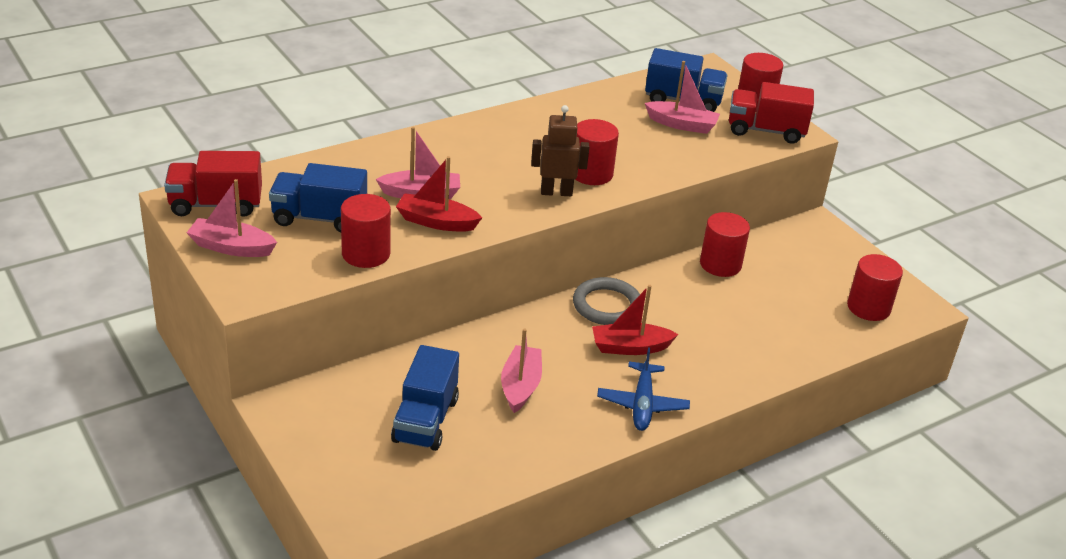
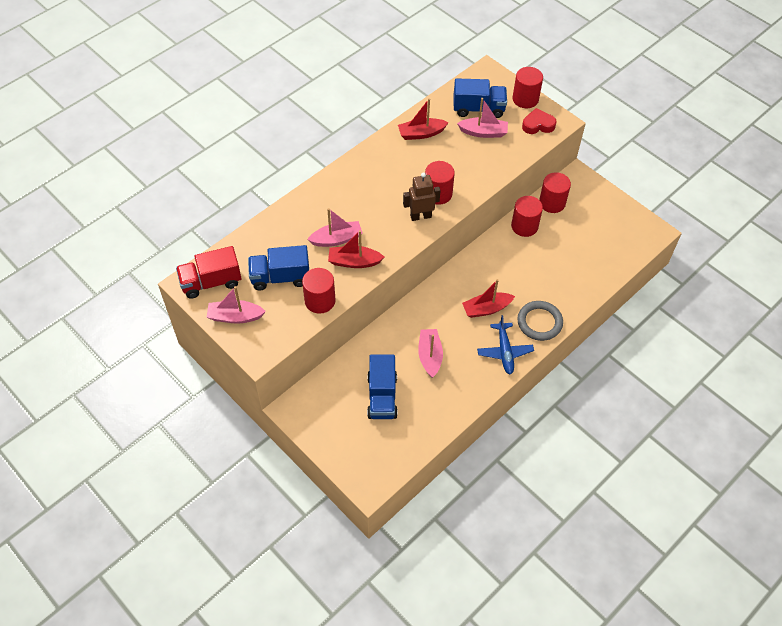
camera: 10 degrees left, 20 degrees up
(590, 110) = (421, 133): none -> red boat
(607, 305) = (464, 278): grey ring -> grey ring (539, 322)
(765, 131) = (538, 125): red truck -> red heart
(868, 307) = (621, 240): red cylinder -> red cylinder (552, 203)

